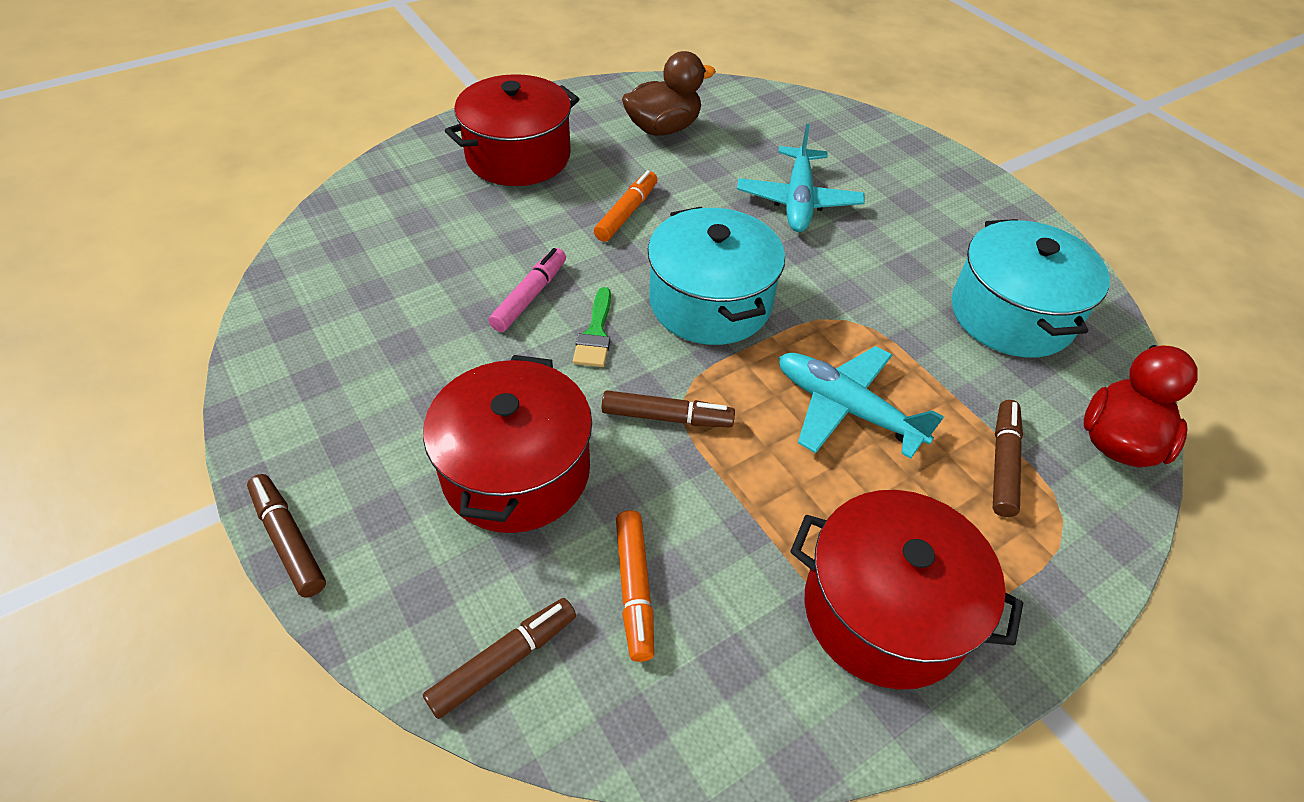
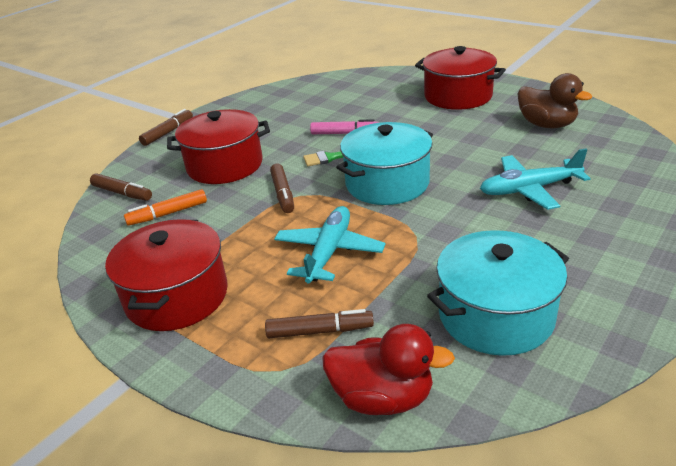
camera: 75 degrees right, 15 degrees down
(626, 213) = (443, 138): orange marker -> none

